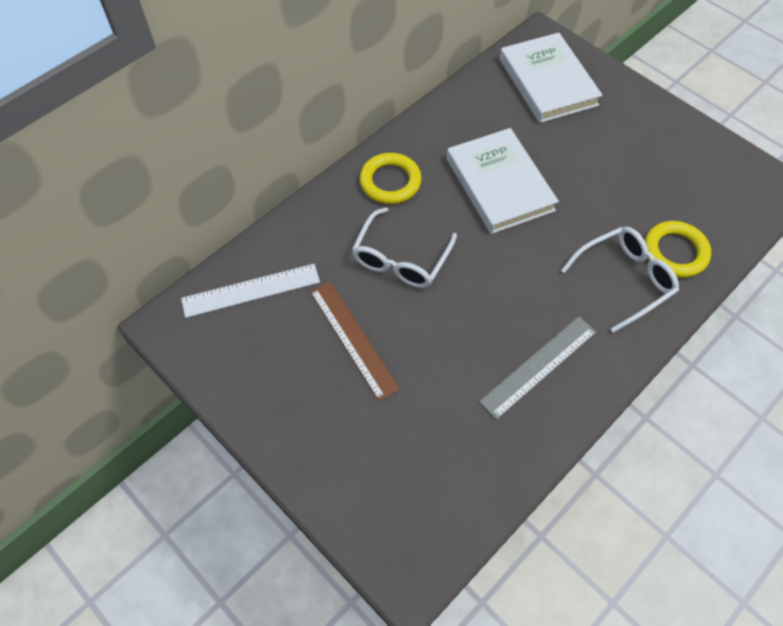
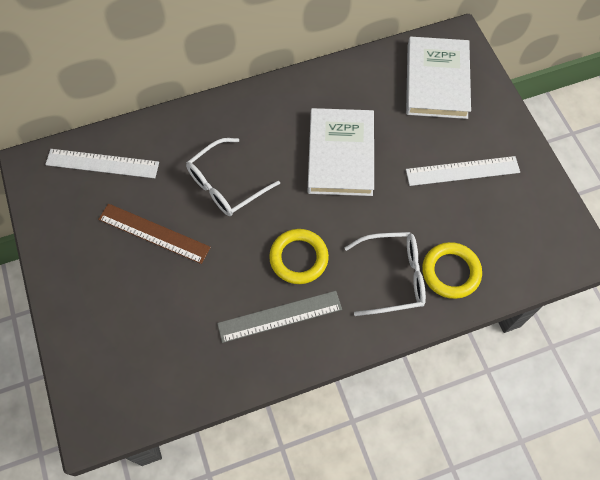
camera: 25 degrees right, 5 degrees up
(353, 339) = (154, 233): brown ruler -> brown ruler turned 60 degrees counterclockwise
(390, 182) = (255, 118): yellow ring -> yellow ring (299, 258)
(625, 155) = (462, 171): none -> white ruler

